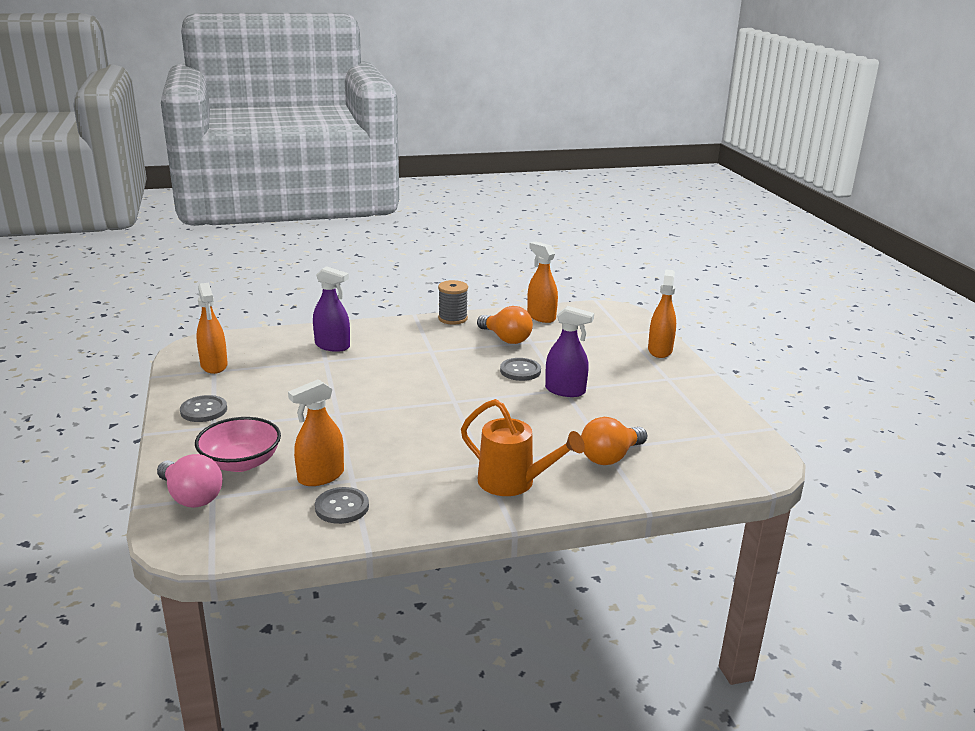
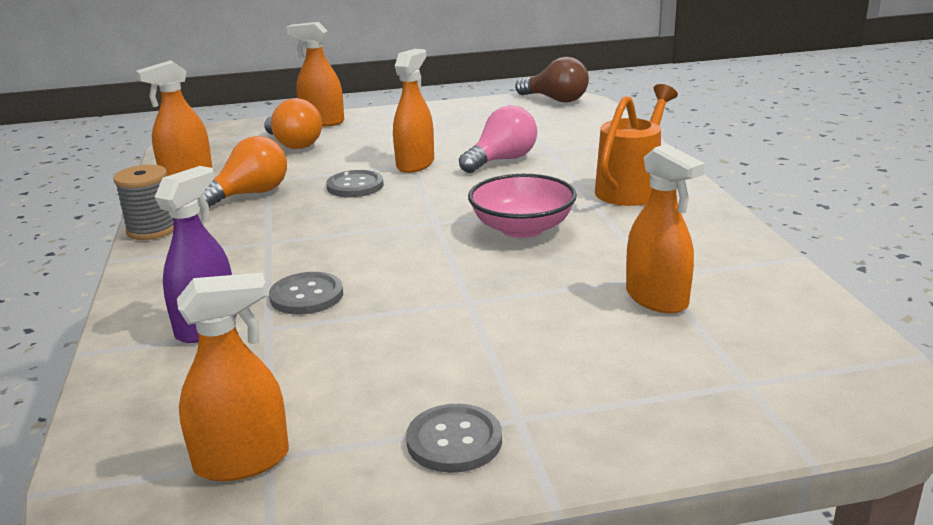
camera: 85 degrees left, 0 degrees up
(191, 497) = (757, 404): pink light bulb -> pink light bulb (502, 160)
(241, 462) = (638, 370): pink bowl -> pink bowl (522, 228)
(342, 507) = (725, 278): grey button -> grey button (306, 296)
(565, 390) = (415, 164): purple spray bottle -> orange spray bottle
(610, 457) = (567, 148): orange light bulb -> orange light bulb (294, 144)
(760, 457) = (556, 100): none -> brown light bulb

